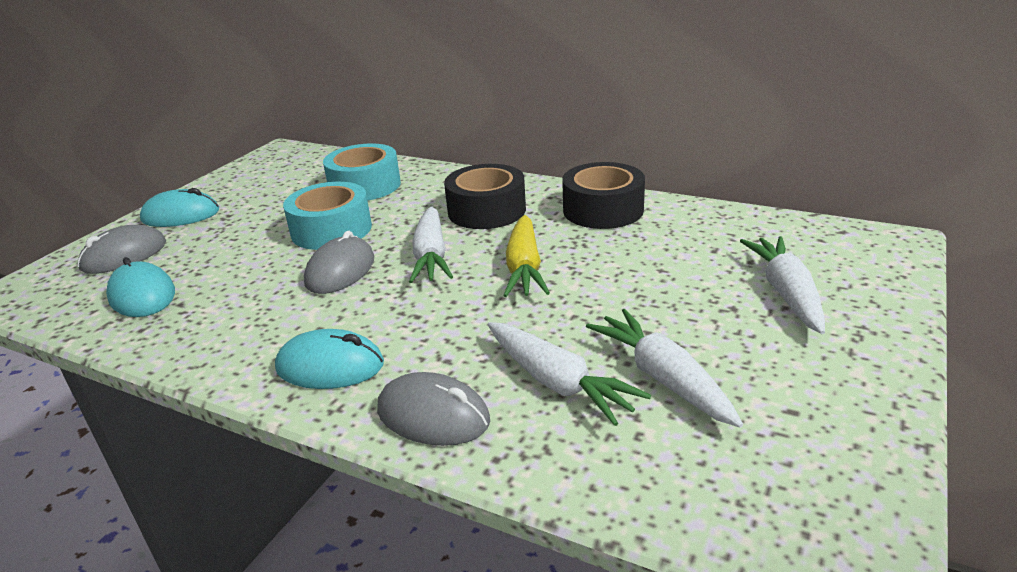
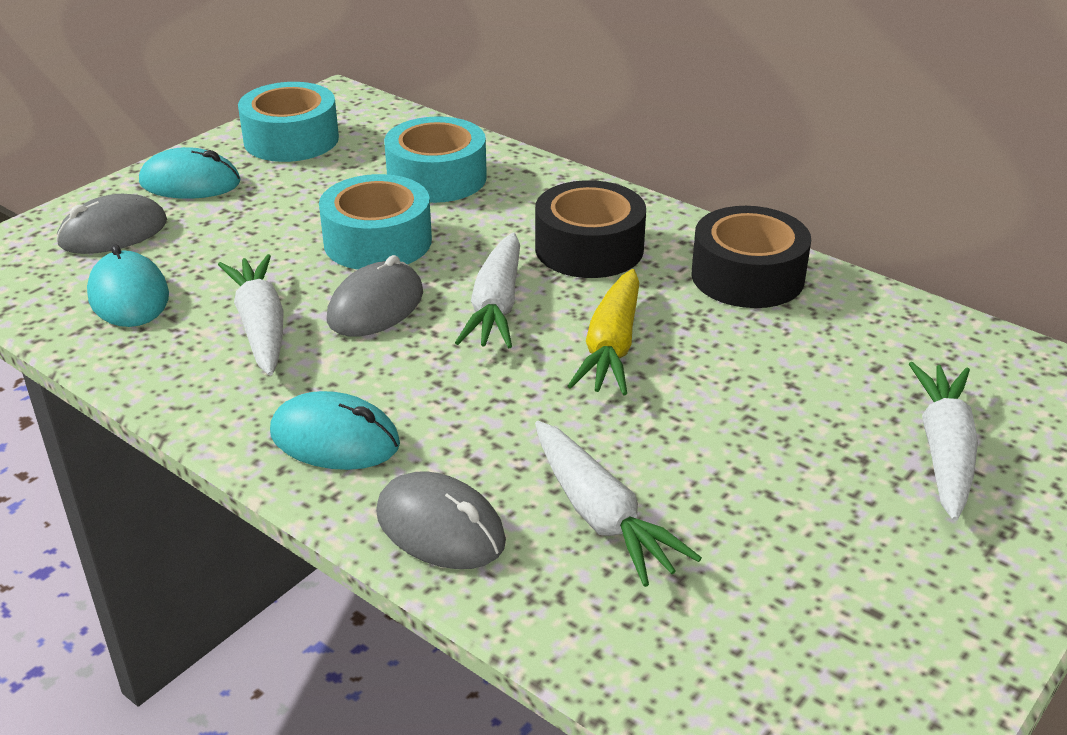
camera: 10 degrees right, 5 degrees up
(253, 179) = (291, 139): none -> turquoise tape
(662, 377) = (732, 535): white carrot -> white carrot (261, 326)

